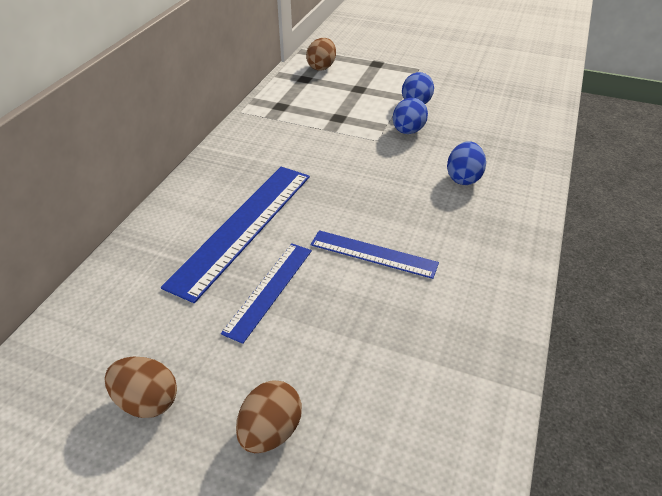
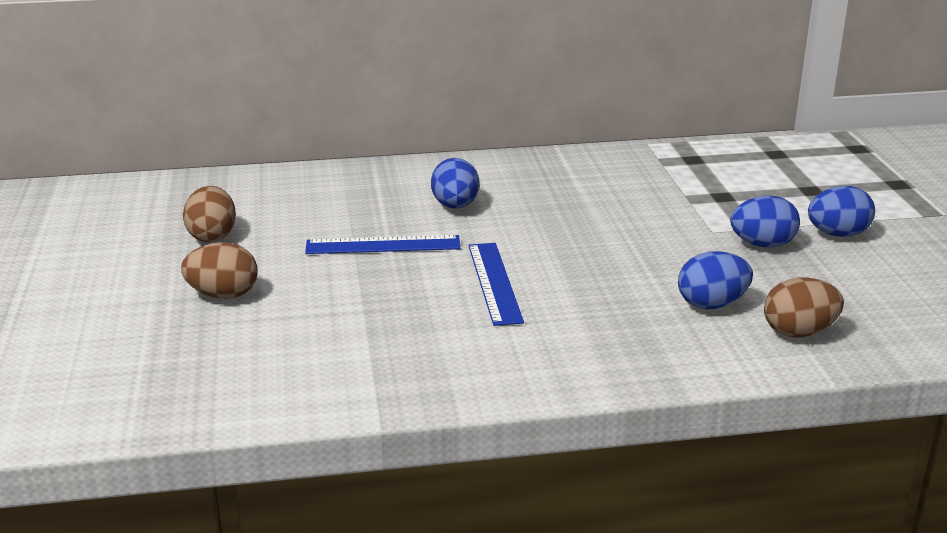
camera: 60 degrees right, 15 degrees down
(243, 227) = (455, 206): blue ruler -> blue egg
(321, 67) = (822, 154): brown egg -> brown egg (799, 332)

